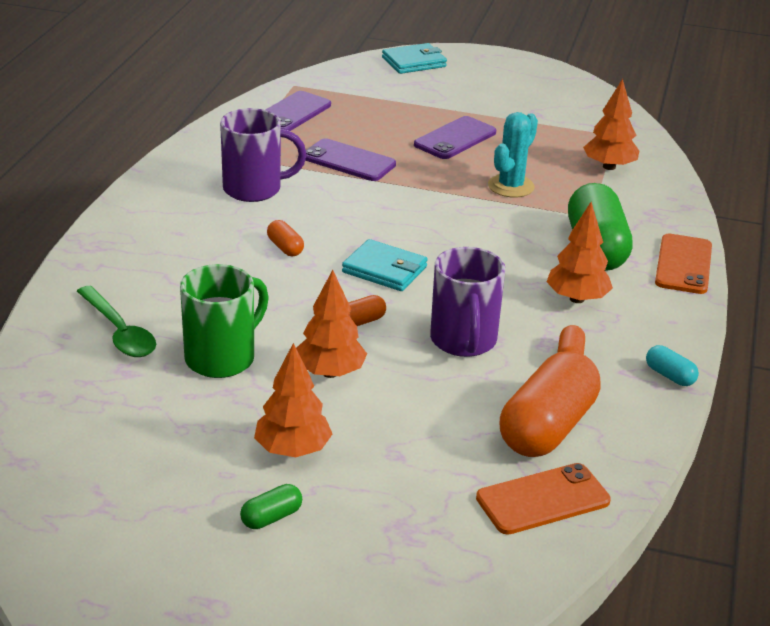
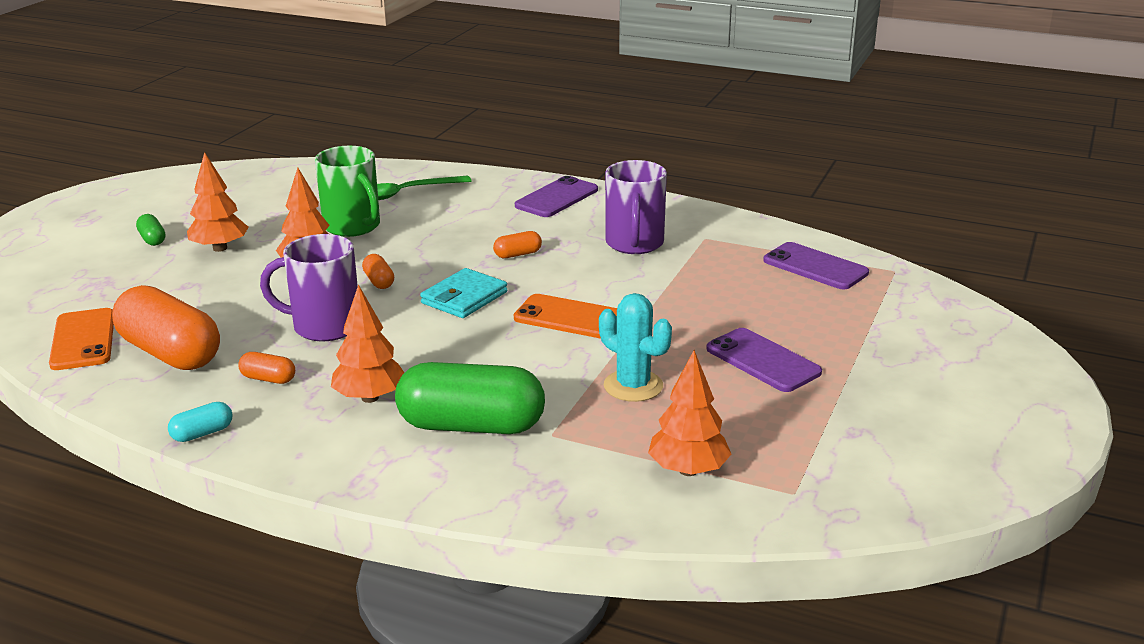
camera: 100 degrees right, 5 degrees down
(348, 161) = (697, 292): purple phone -> purple phone (556, 198)
(414, 62) = (1001, 351): turquoise wallet -> none
(683, 264) = (415, 486): orange phone -> orange phone (570, 318)

